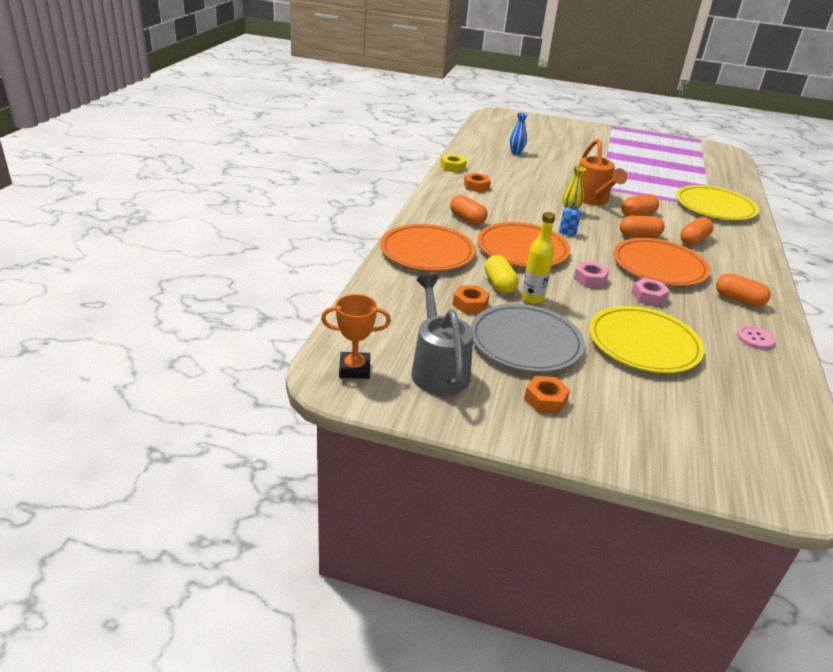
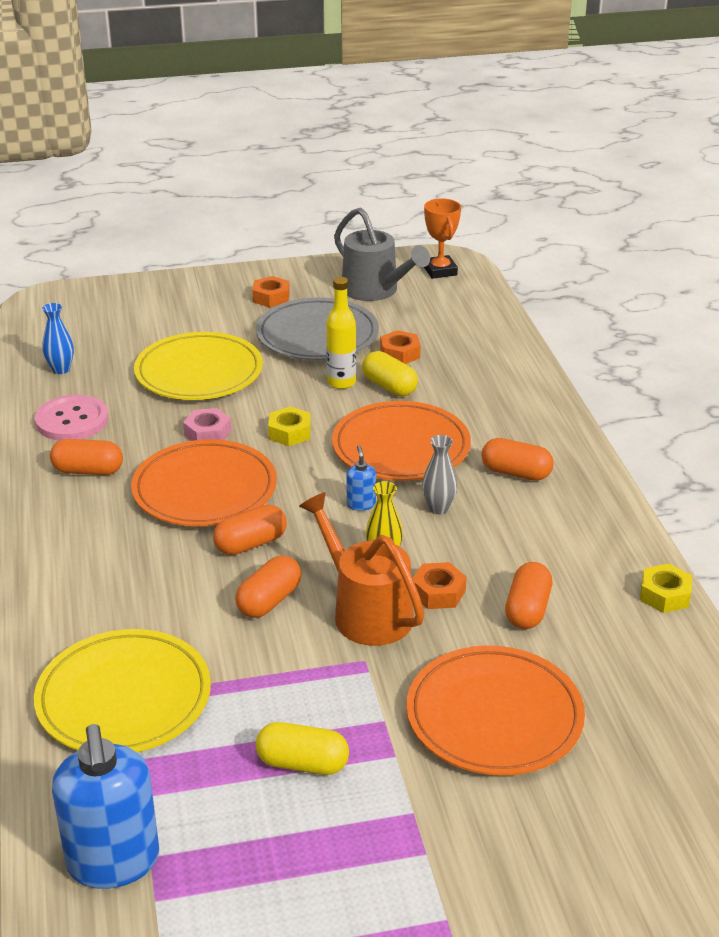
camera: 155 degrees right, 0 degrees up
(354, 369) = (440, 271): orange trophy -> orange trophy turned 75 degrees counterclockwise
(427, 252) = (507, 398): orange plate -> orange plate (494, 716)
(476, 186) = (574, 555): orange nut -> orange nut (438, 592)
(516, 153) = (609, 716): blue vase -> blue vase (61, 369)
(525, 219) = (438, 508): none -> grey vase
(590, 279) = (289, 432): pink nut -> yellow nut
(642, 174) = (302, 763): none -> yellow capsule
(693, 240) = (159, 570): orange capsule -> orange capsule (527, 609)
(719, 176) = (113, 862): none -> blue soap dispenser
(755, 338) = (72, 420): pink button -> pink button, size x1.64

